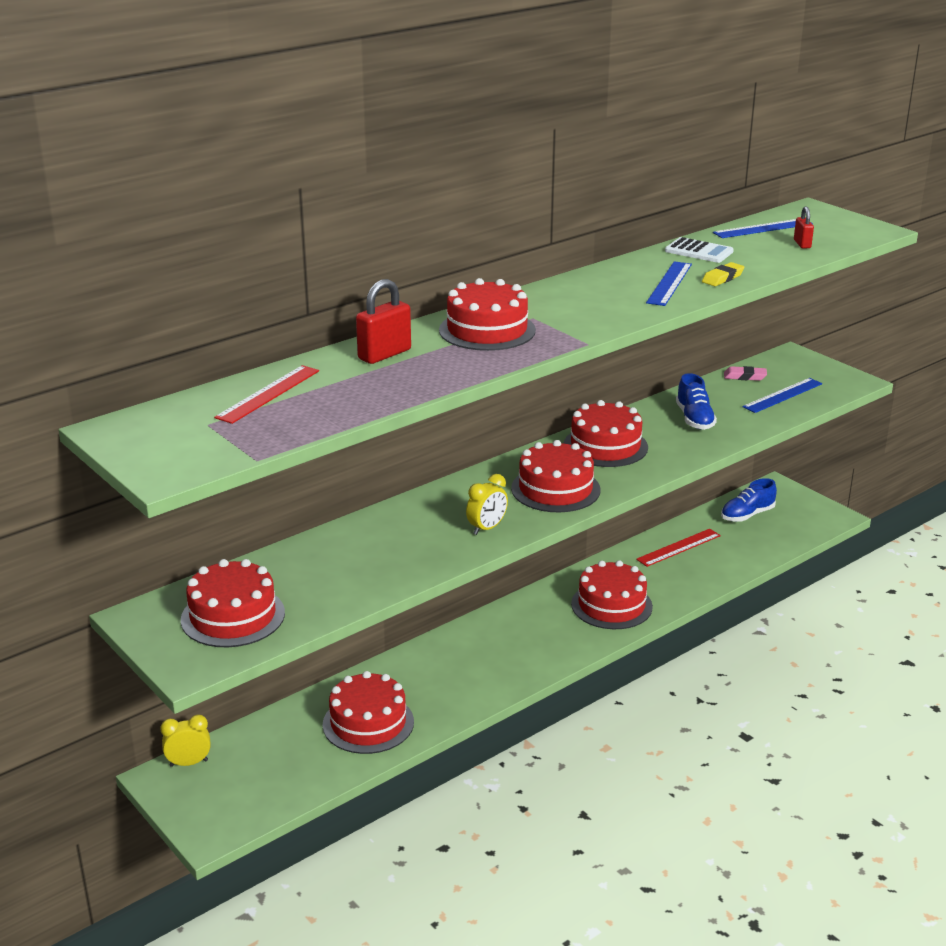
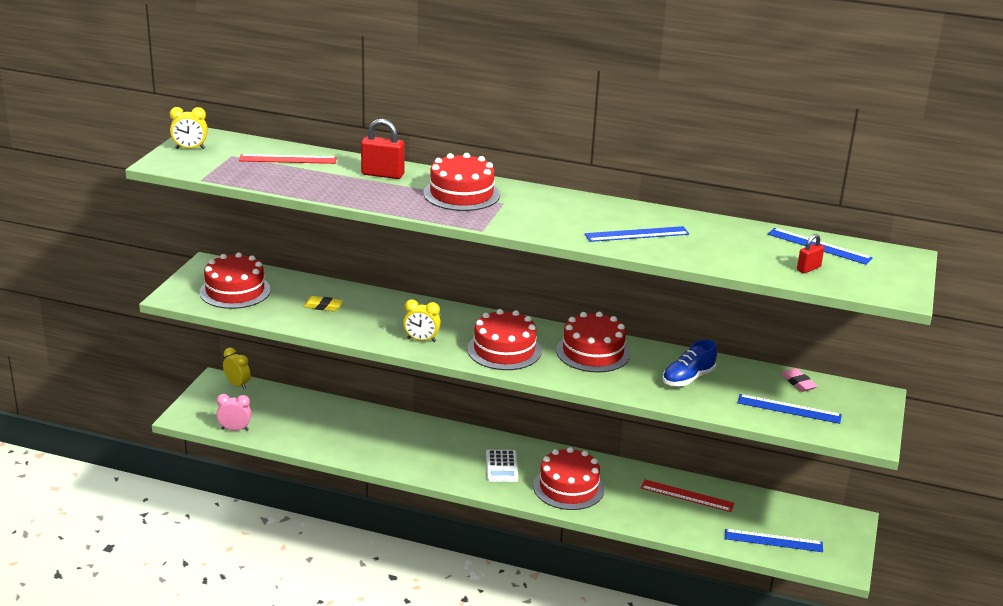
camera: 55 degrees right, 0 degrees up
(145, 445) = (190, 148): none -> yellow clock
(284, 797) = (235, 429): none -> pink clock
(368, 723) = (331, 432): red cake -> none
(699, 251) = (722, 231): white calculator -> white calculator (501, 466)
(722, 278) = (678, 251): yellow eraser -> yellow eraser (323, 306)
(747, 515) = (782, 517): blue shoe -> none
(776, 532) = (773, 540): none -> blue ruler

